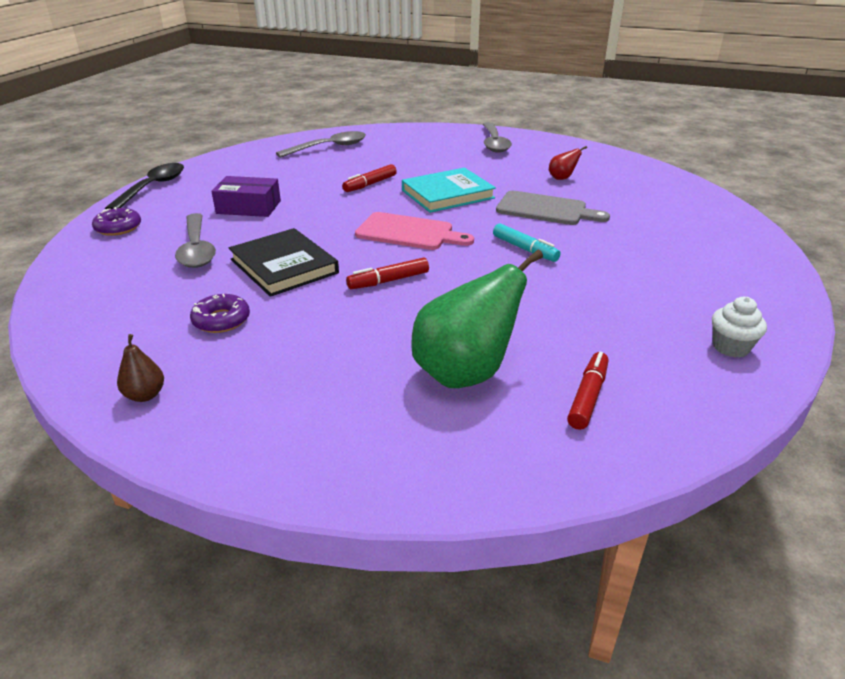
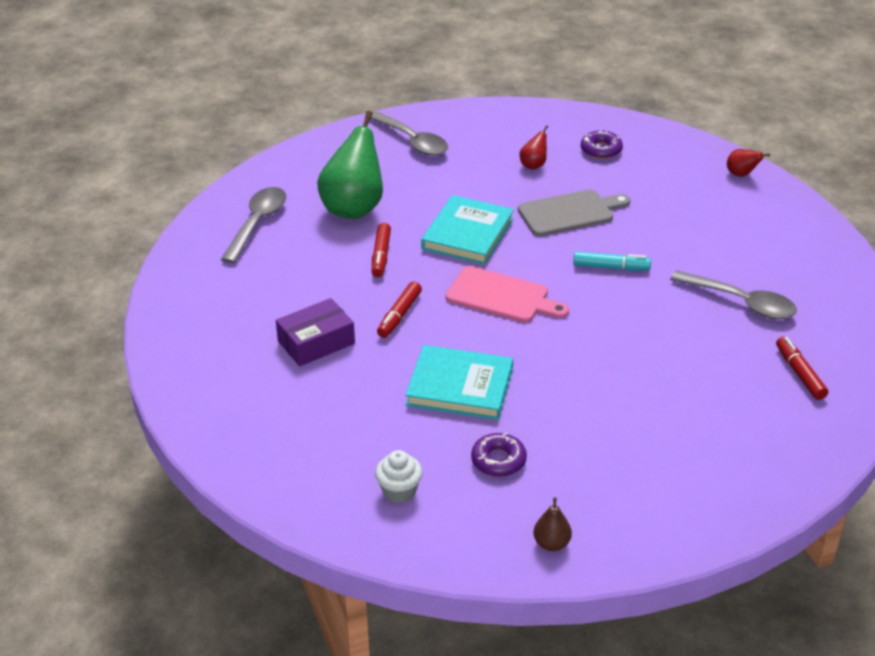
camera: 40 degrees left, 5 degrees up
(118, 228) = (236, 433): purple donut -> purple donut (601, 150)
(153, 187) = (171, 370): black spoon -> none
(197, 249) = (356, 412): grey spoon -> grey spoon (741, 302)
(284, 266) = (460, 386): black book -> turquoise book
(389, 281) = (560, 354): red marker -> red marker (399, 315)
(409, 232) = (502, 296): pink cutting board -> pink cutting board turned 45 degrees clockwise
(465, 373) = (716, 400): green pear -> green pear (354, 208)
(730, 347) = (830, 288): white cupcake -> white cupcake (399, 491)
(747, 239) = (741, 174): none -> red pear

